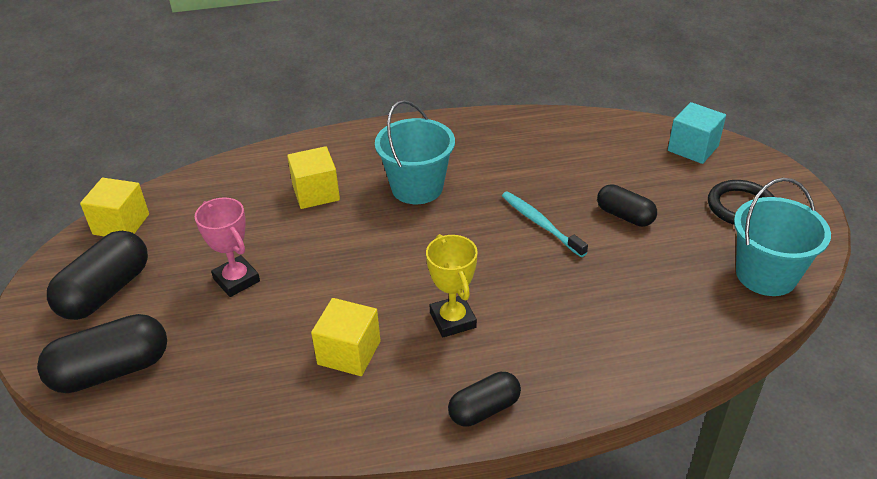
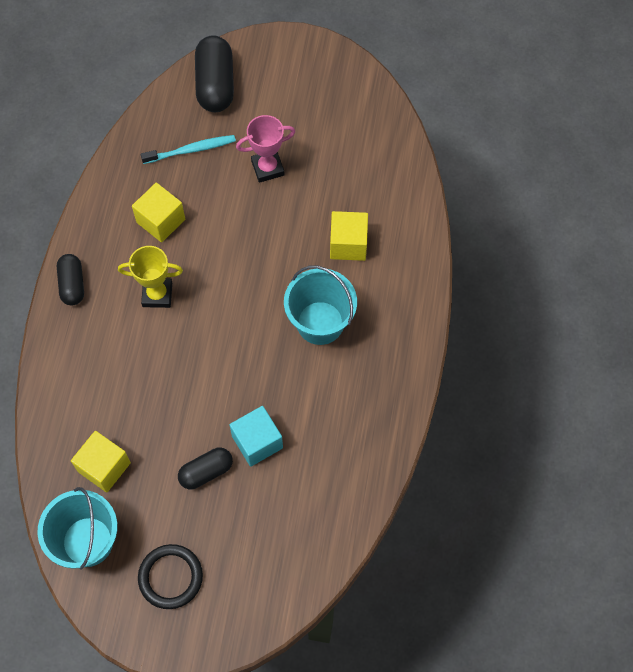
camera: 110 degrees right, 25 degrees up
(106, 291) = (295, 87): black capsule -> none
(121, 224) = (370, 103): yellow cube -> yellow cube (104, 467)
(540, 224) = (228, 400): turquoise toothbrush -> turquoise toothbrush (191, 150)
(693, 148) = (269, 589): turquoise cube -> turquoise cube (257, 442)

